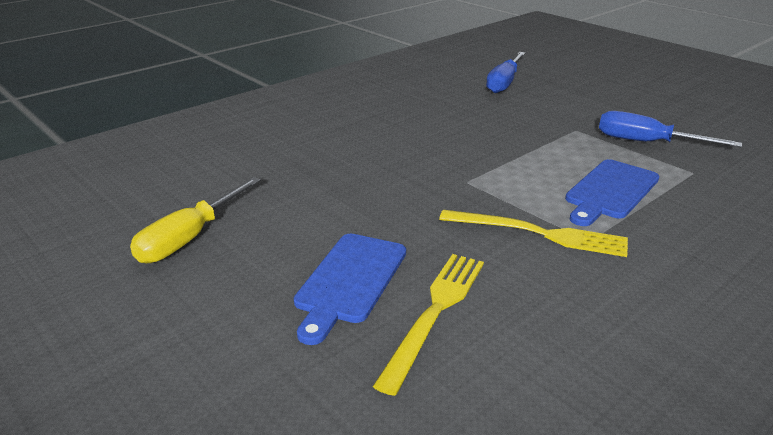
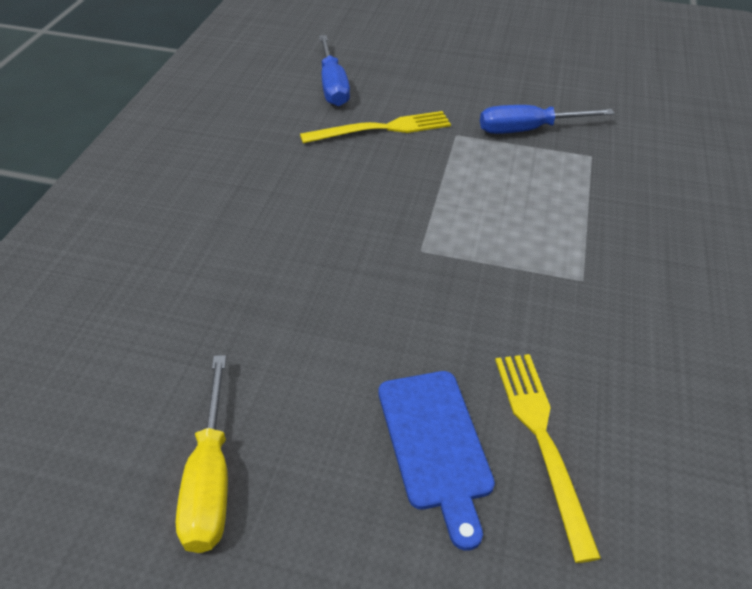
camera: 35 degrees left, 15 degrees up
(539, 234) = (539, 292): yellow fork -> yellow fork (382, 129)
(610, 191) = (550, 209): blue cutting board -> none

